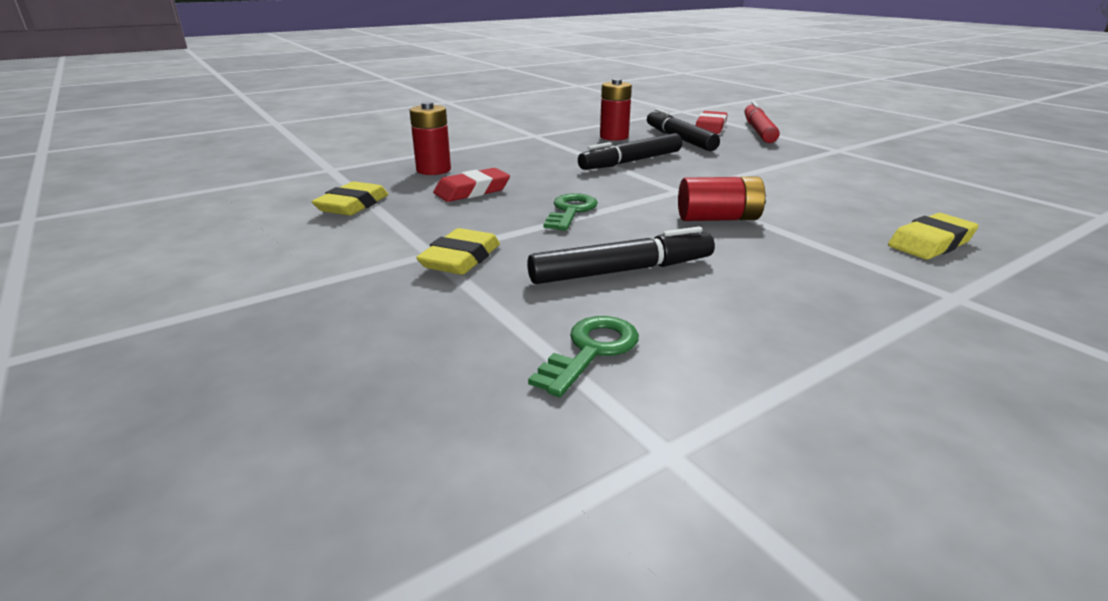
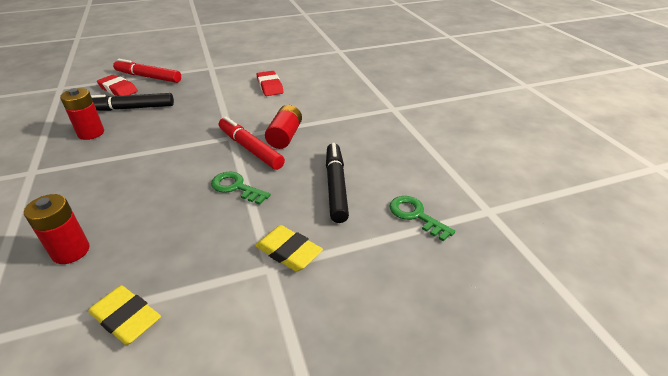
camera: 75 degrees left, 10 degrees up
(472, 191) = (154, 231): red eraser -> red eraser (270, 86)
(631, 161) = (159, 140): black marker -> none
(662, 204) = (250, 148): none -> red marker
(930, 243) = (345, 94): yellow eraser -> none

